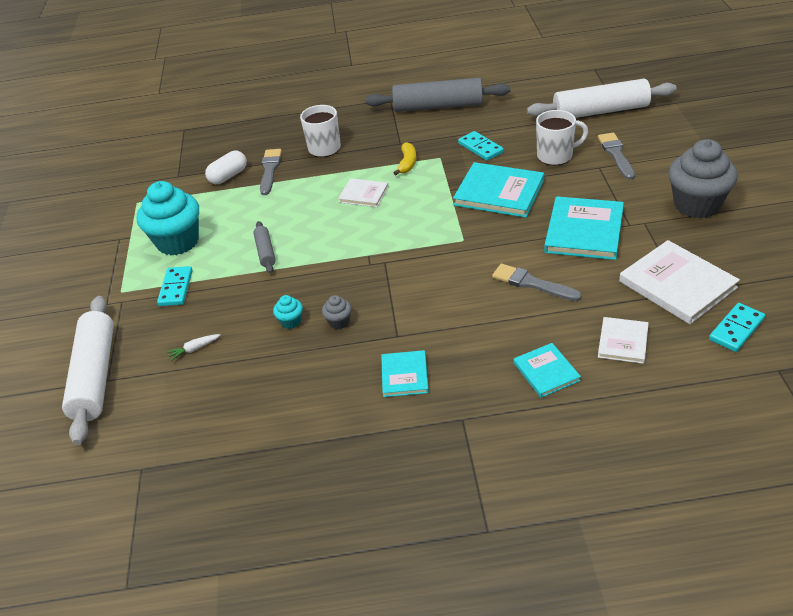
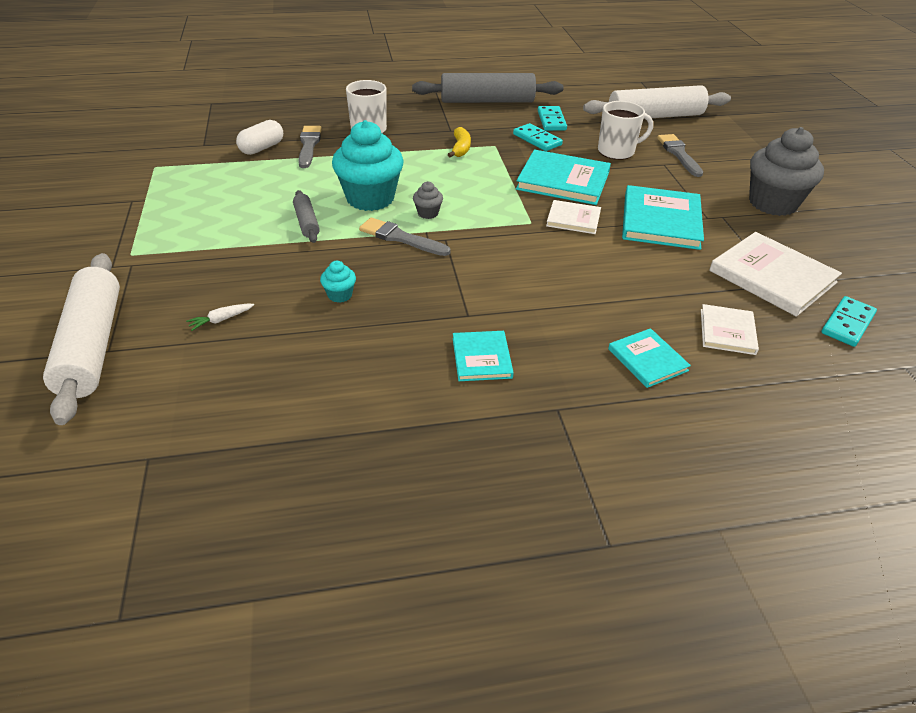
camera: 10 degrees left, 0 degrees up
(176, 288) = (199, 254): turquoise domino -> turquoise domino (551, 120)
(178, 242) = (202, 207): turquoise cupcake -> turquoise cupcake (370, 198)
(339, 322) = (397, 298): grey cupcake -> grey cupcake (428, 213)
(363, 194) = (415, 174): white book -> white book (573, 219)
(532, 283) = (614, 268): grey brush -> grey brush (400, 238)

